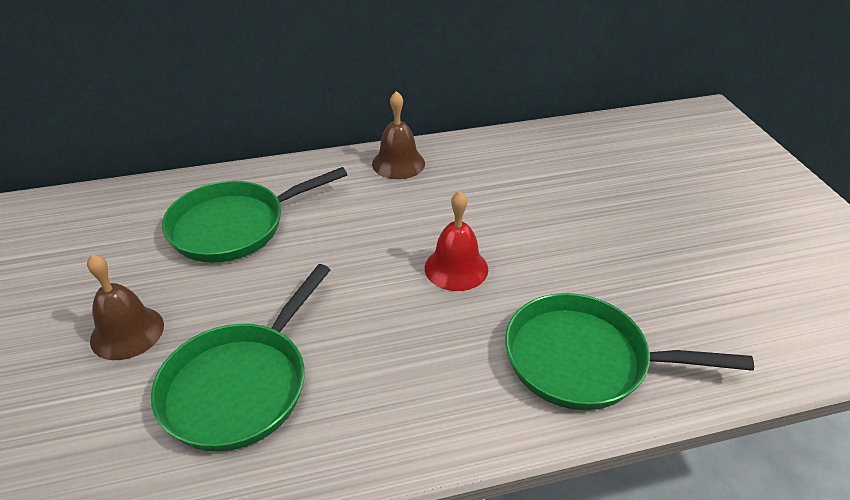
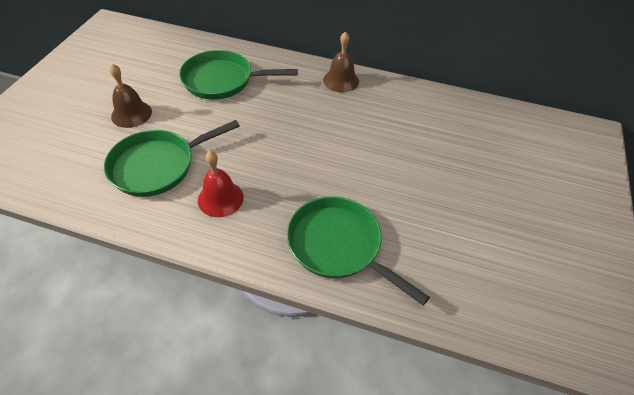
camera: 30 degrees right, 10 degrees up
(456, 268) = (316, 158): red bell -> red bell (220, 198)

